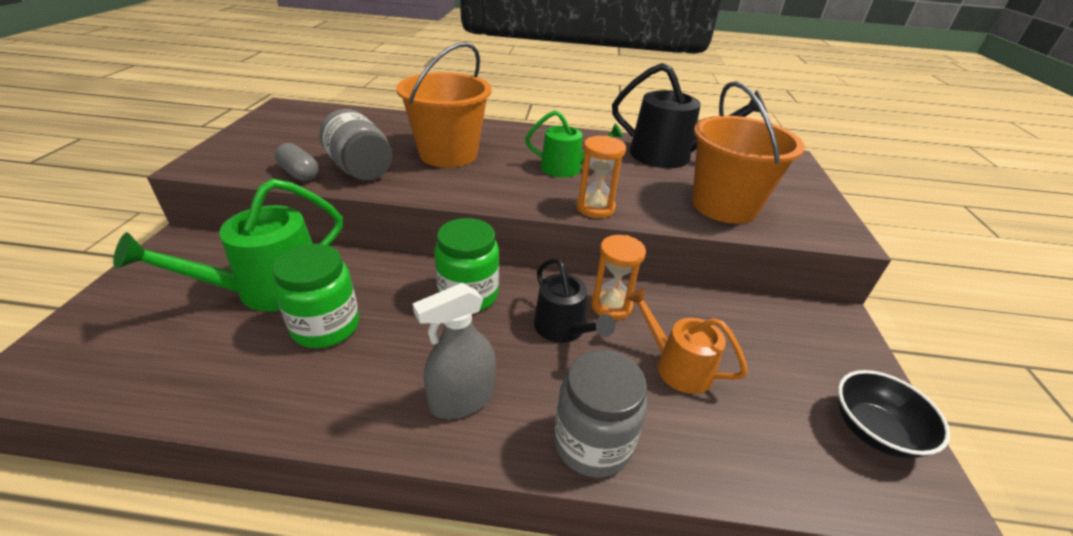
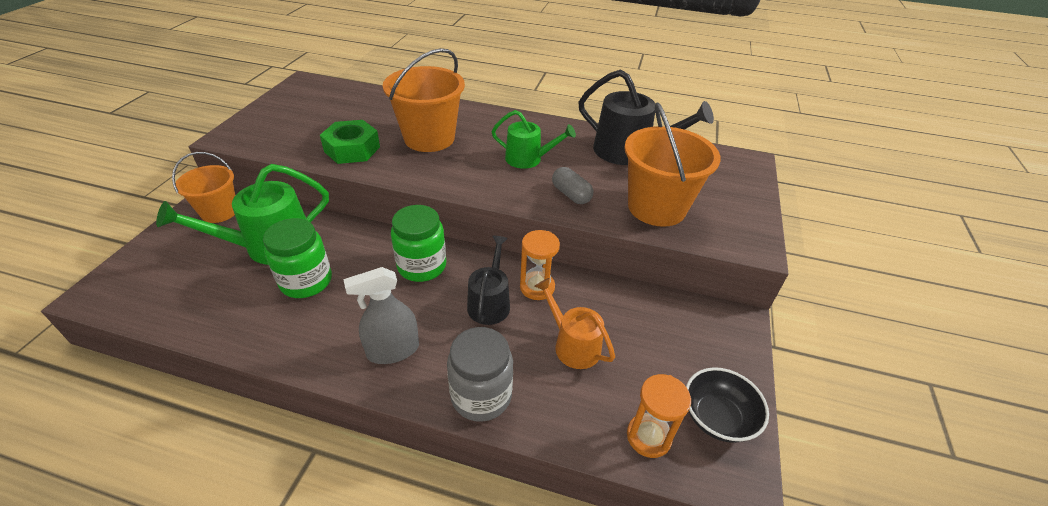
camera: 10 degrees right, 5 degrees up
(194, 255) = (219, 212): none -> orange bucket
(299, 174) = (303, 151): grey capsule -> grey capsule (571, 195)
(360, 169) = (352, 149): grey jar -> green nut
(563, 328) = (490, 303): black watering can -> black watering can turned 150 degrees counterclockwise
(595, 208) = (538, 201): orange hourglass -> orange hourglass (648, 437)

